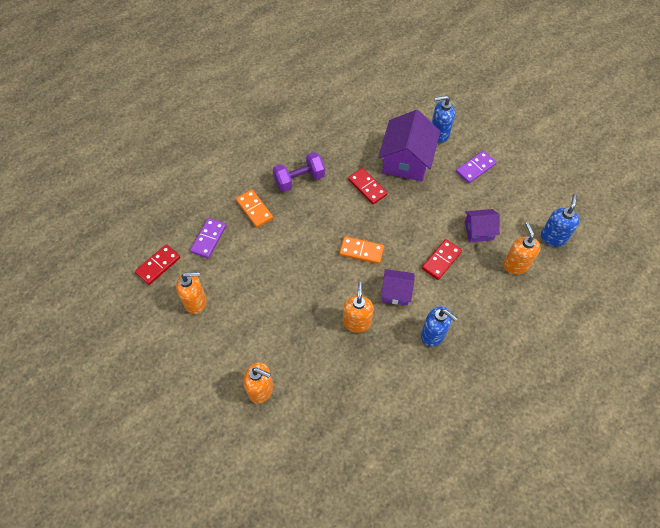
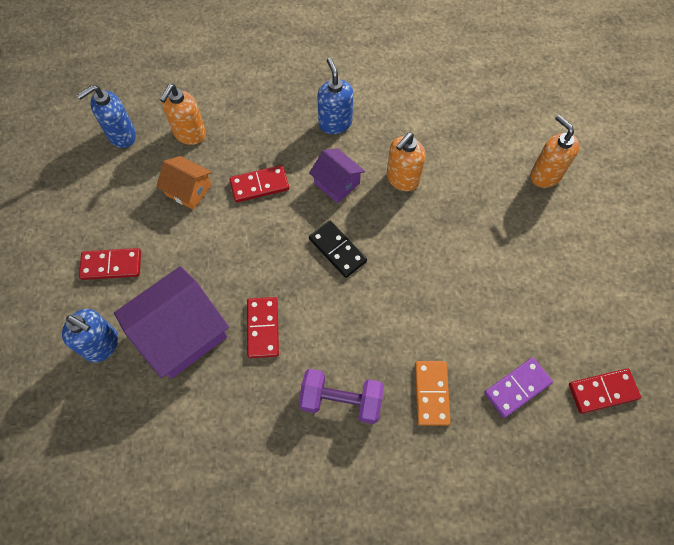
camera: 145 degrees left, 5 degrees up
(196, 302) = (573, 311): orange soap dispenser -> none
(361, 251) = (337, 250): orange domino -> black domino
(475, 168) = (111, 265): purple domino -> red domino
(478, 231) = (188, 190): purple house -> orange house

